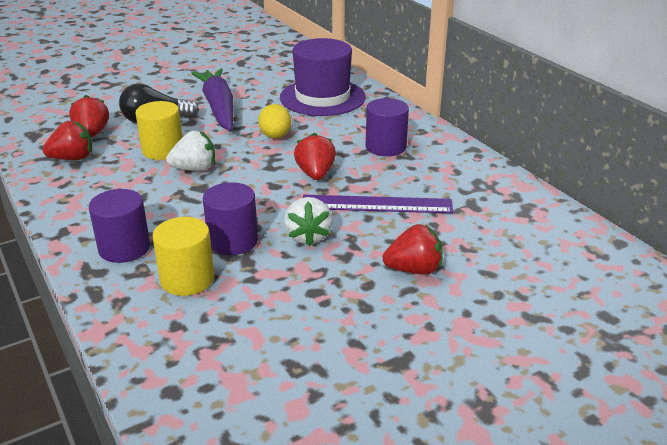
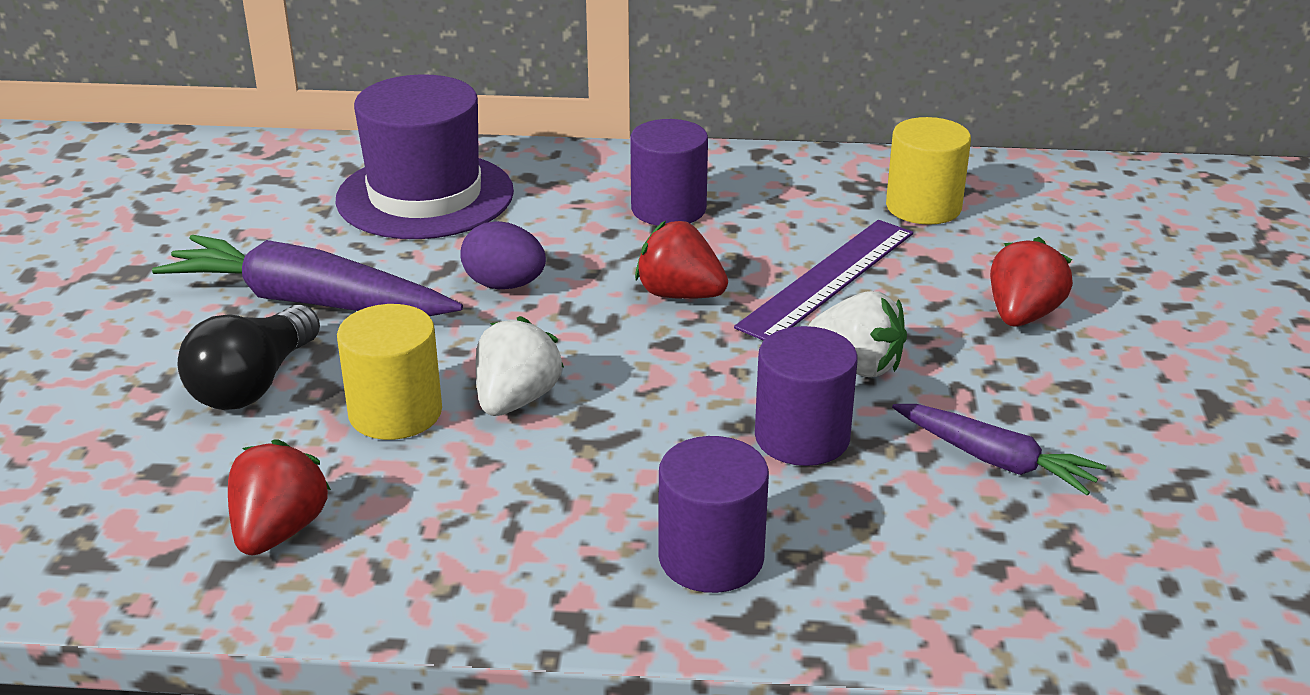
camera: 55 degrees left, 0 degrees up
(92, 133) = (198, 476): red strawberry -> none
(187, 279) = (874, 517): yellow cylinder -> yellow cylinder (923, 207)
(266, 300) = (995, 460): none -> purple carrot
(275, 136) = (504, 285): yellow egg -> purple egg

